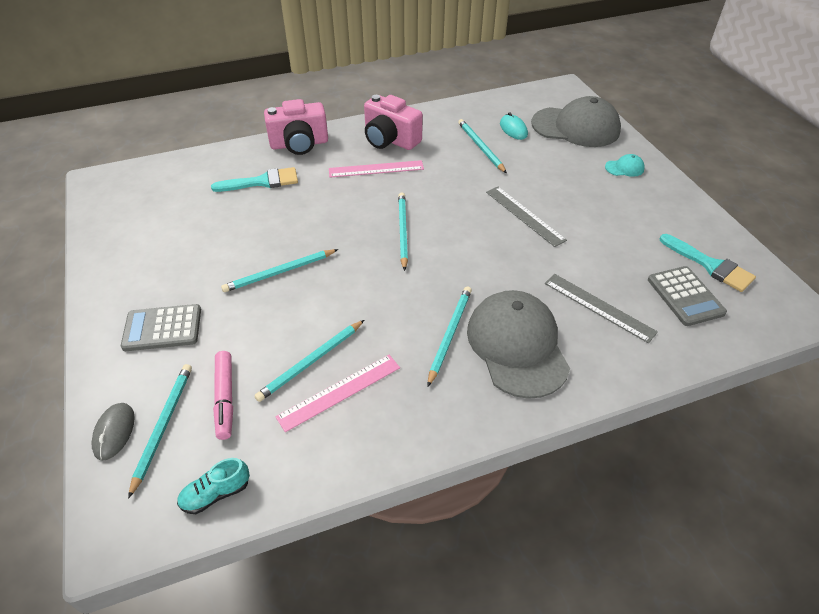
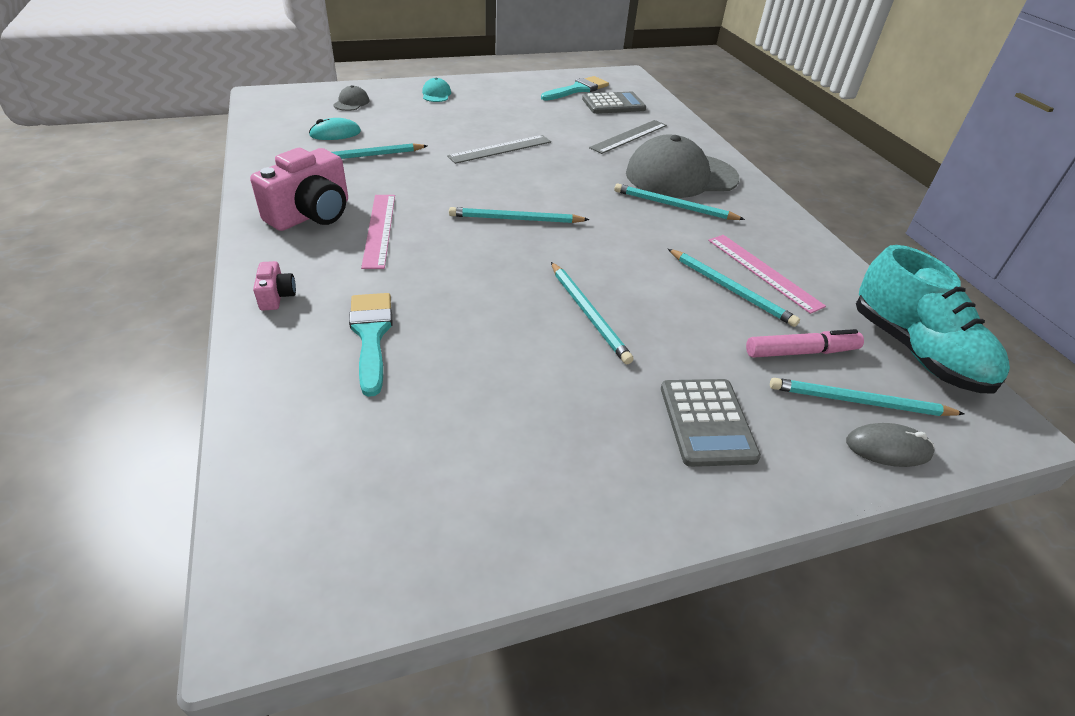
camera: 90 degrees left, 5 degrees down
(216, 494) = (916, 351): turquoise shoe -> turquoise shoe, size x2.12
(299, 144) = (277, 296): pink camera -> pink camera, size x0.46
(576, 127) = (351, 103): grey cap -> grey cap, size x0.41

